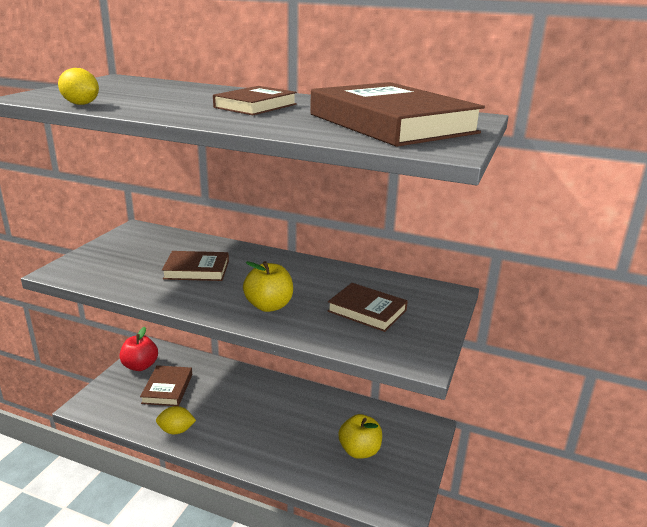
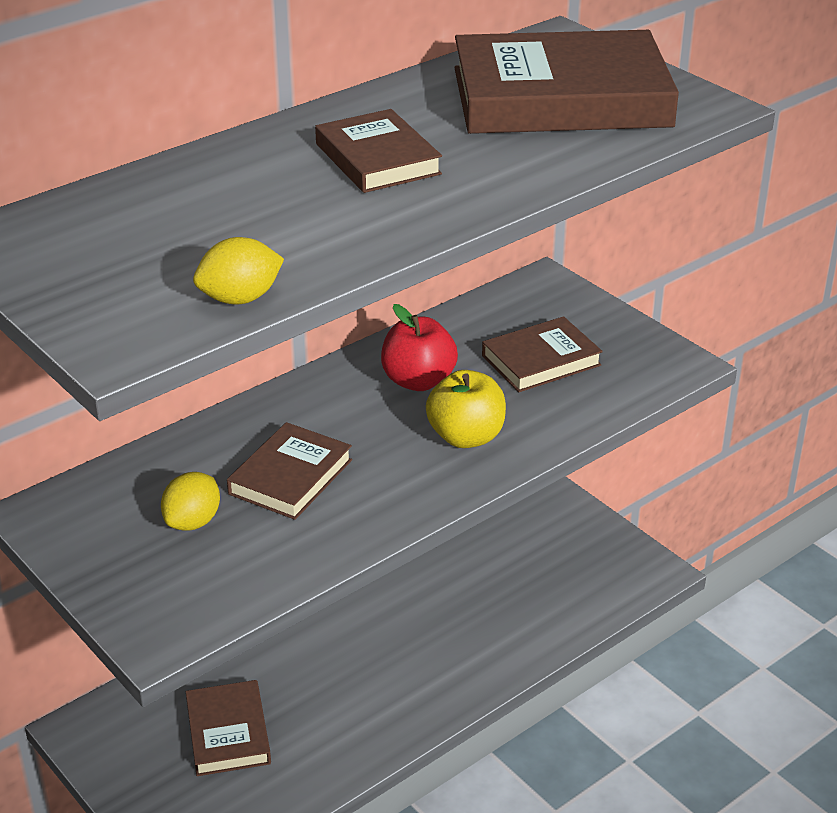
camera: 60 degrees left, 10 degrees up
(140, 366) = (126, 755): red apple -> red apple (418, 381)
(167, 388) = (228, 733): brown book -> brown book turned 45 degrees clockwise
(176, 430) = (350, 747): yellow lemon -> yellow lemon (193, 522)
(359, 451) = (530, 565): yellow apple -> none

